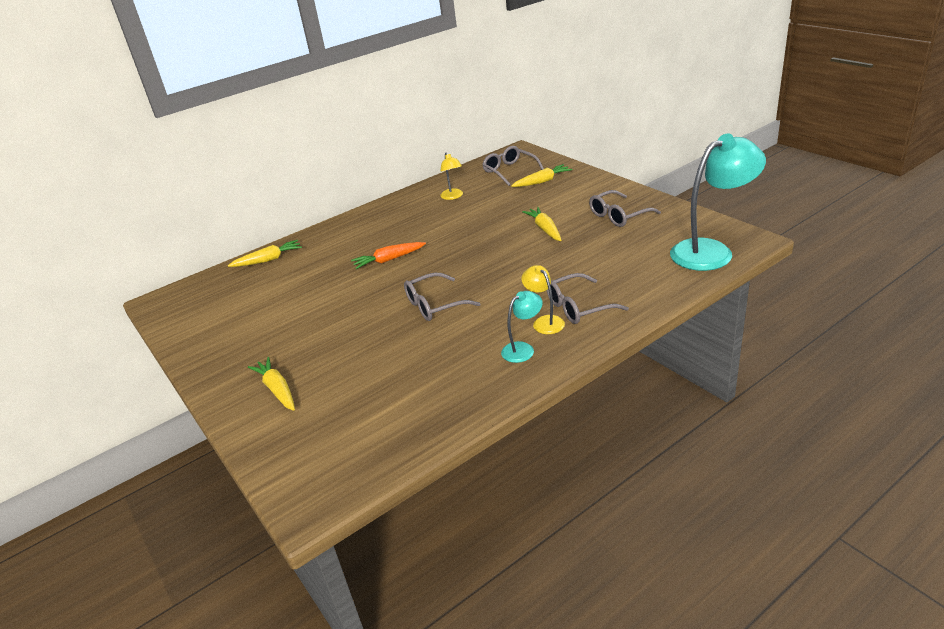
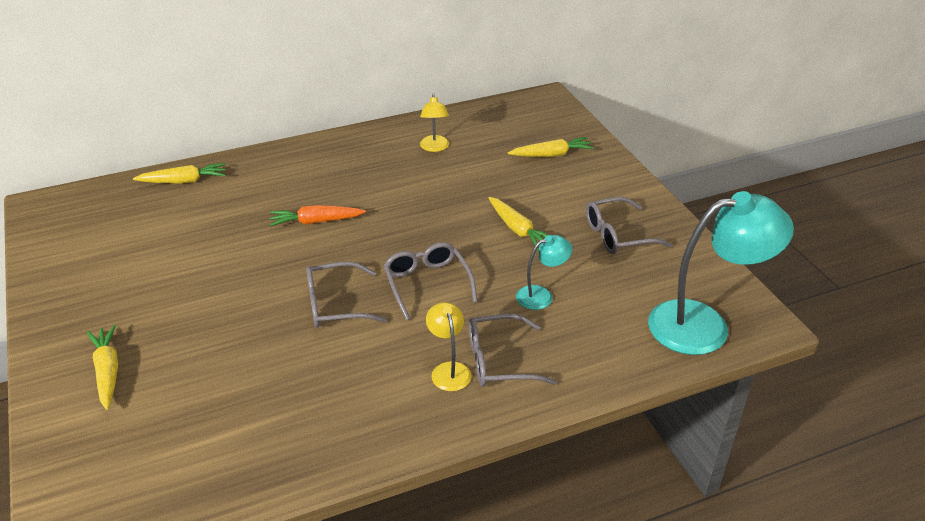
camera: 10 degrees right, 5 degrees up
(509, 171) = (520, 127): grey glasses -> grey glasses (427, 284)
(523, 349) = (404, 402): turquoise lamp -> turquoise lamp (541, 295)
(545, 229) = (518, 229): yellow carrot -> yellow carrot turned 150 degrees clockwise

